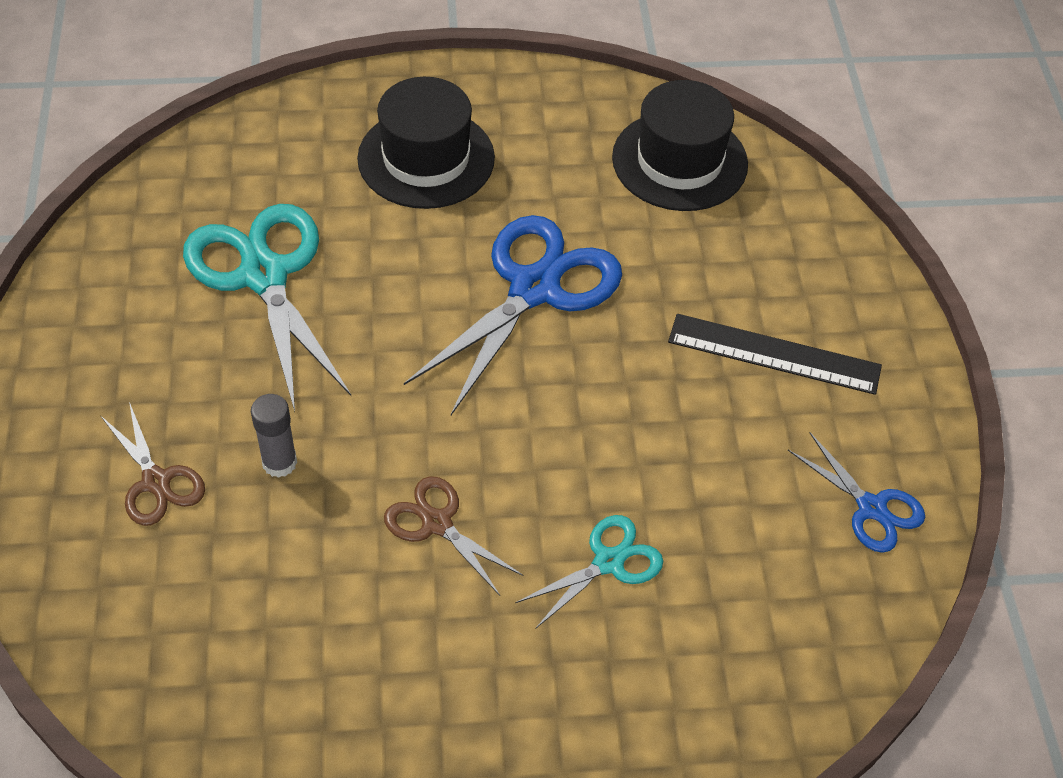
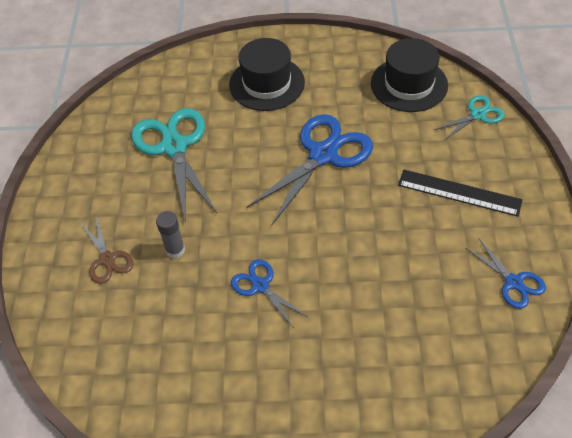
camera: 10 degrees right, 0 degrees up
(436, 523) = (260, 286): brown scissors -> blue scissors
(608, 562) = (357, 310): turquoise scissors -> turquoise scissors (477, 115)

